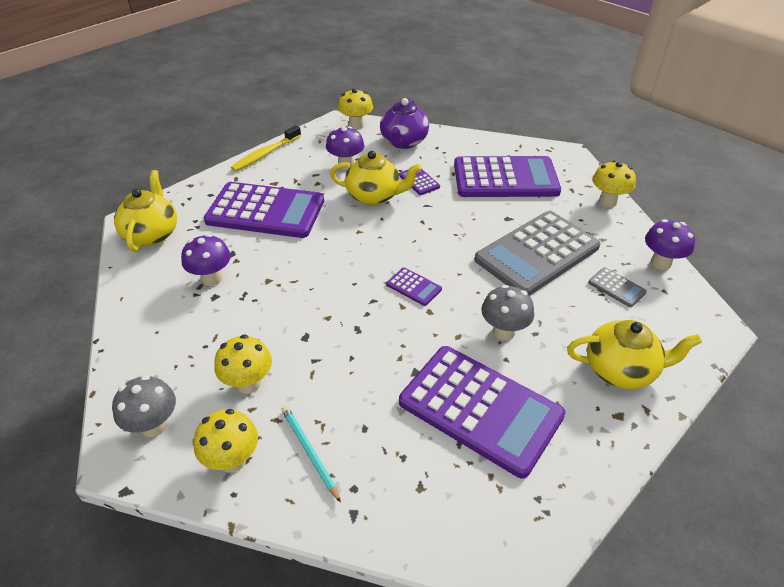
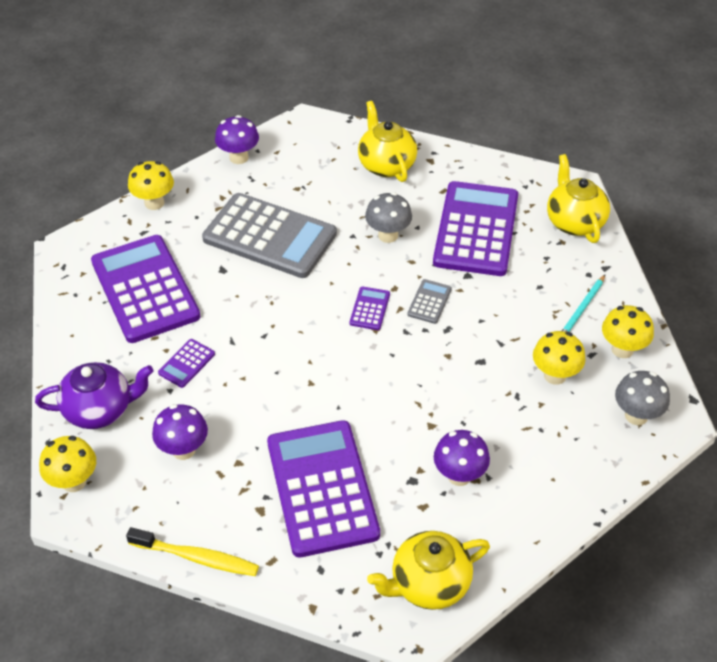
camera: 115 degrees left, 5 degrees up
(374, 196) = (239, 394): yellow teapot -> yellow teapot (574, 222)
(616, 287) = (289, 179): grey calculator -> grey calculator (429, 302)

